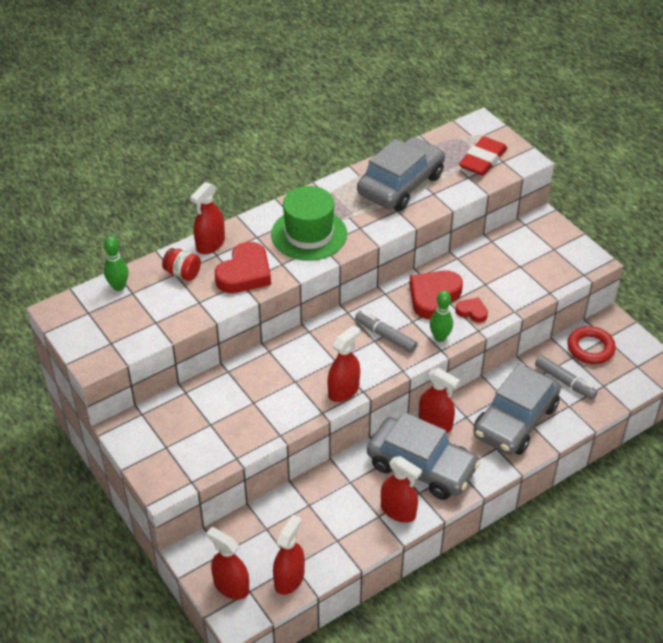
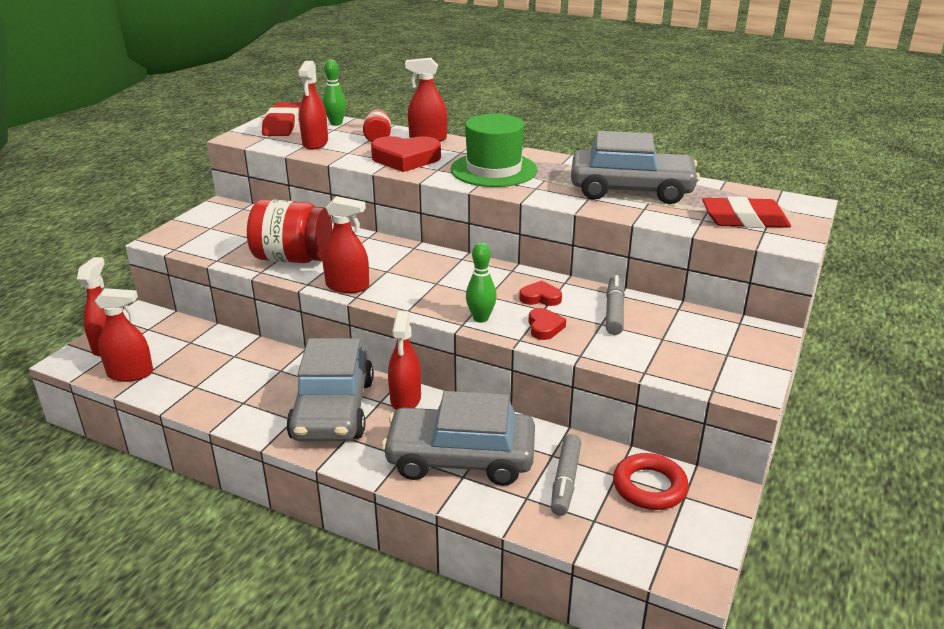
camera: 60 degrees right, 15 degrees down
(88, 322) = (283, 125): none -> red eraser
(272, 408) = (293, 258): none -> red jar
(385, 336) = (448, 287): grey marker -> grey marker (614, 312)
(398, 511) = (257, 413): red spray bottle -> red spray bottle (315, 143)
(433, 297) = (540, 298): red heart -> red heart, size x0.53

